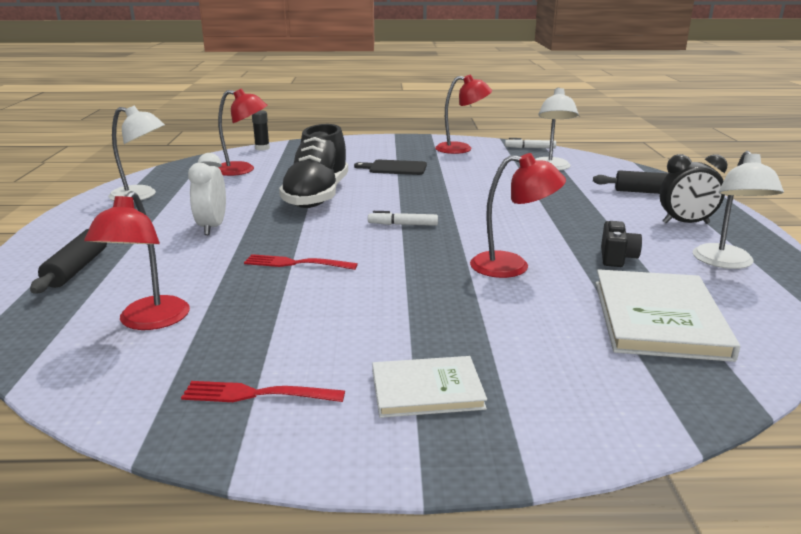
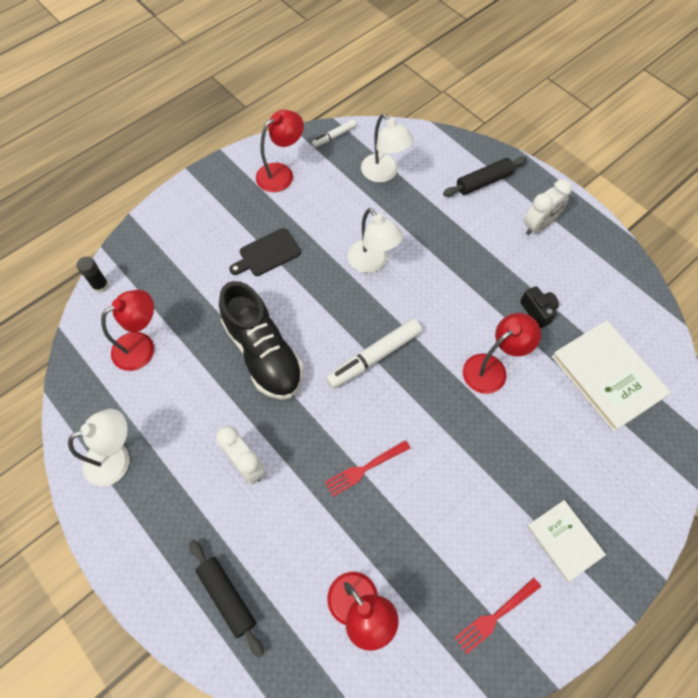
camera: 40 degrees left, 40 degrees up
(403, 224) = (374, 357): white marker -> white marker, size x1.81
(427, 390) = (564, 540): white book -> white book turned 75 degrees counterclockwise
(686, 223) = (538, 225): black clock -> white clock
(726, 263) = (595, 274): white lamp -> white lamp (372, 263)

